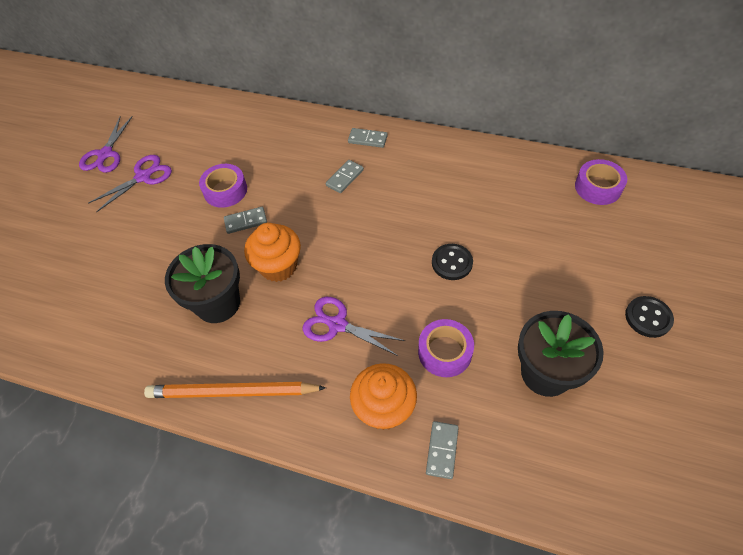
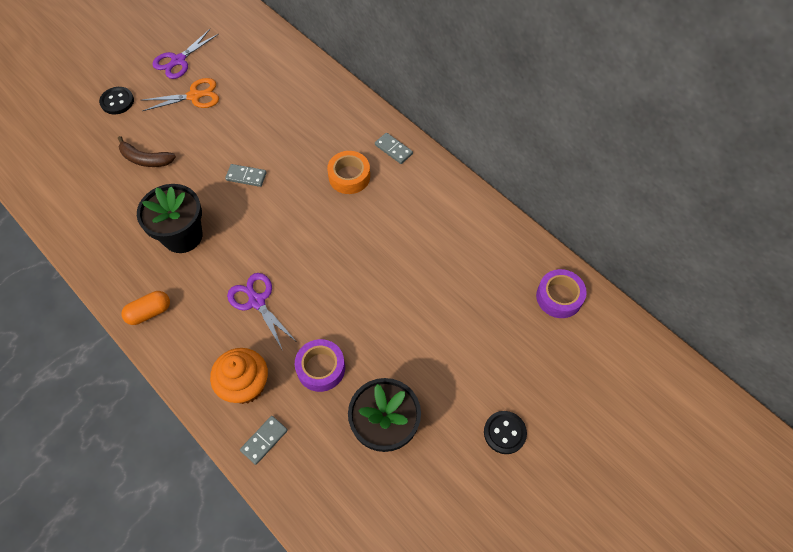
camera: 25 degrees right, 5 degrees up
(129, 253) = (145, 159): none -> brown banana
(143, 177) = (194, 96): purple scissors -> orange scissors
(225, 190) = (248, 140): purple tape -> none
(232, 392) = (149, 312): orange pencil -> orange capsule
(278, 266) = (245, 229): orange cupcake -> none
(344, 178) = (349, 176): grey domino -> orange tape
(452, 263) = (381, 298): black button -> black button (117, 101)

